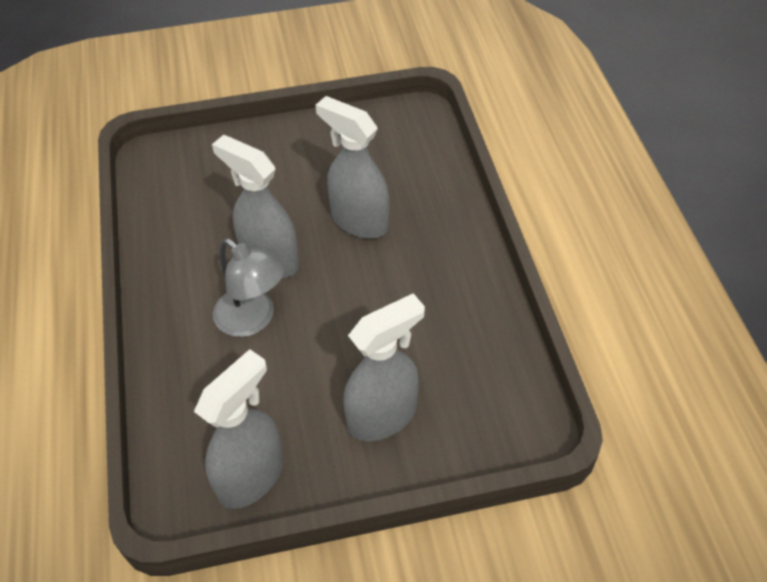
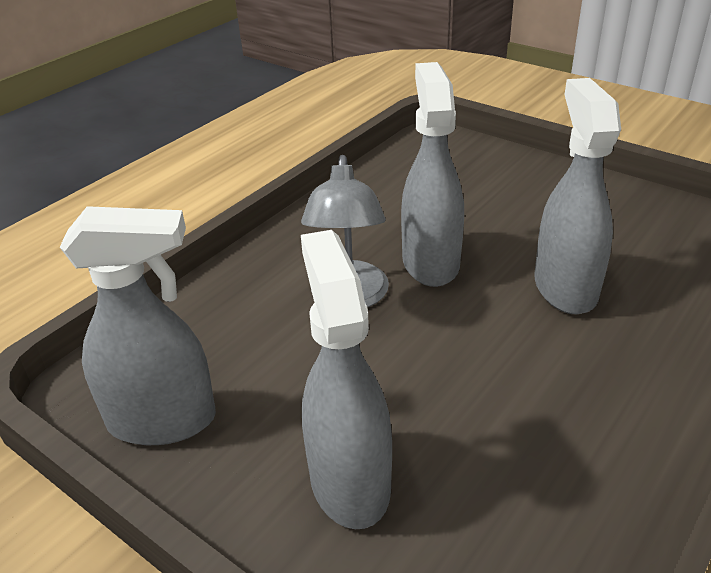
camera: 50 degrees right, 15 degrees down
(383, 416) = (349, 481): grey spray bottle -> grey spray bottle turned 120 degrees counterclockwise

